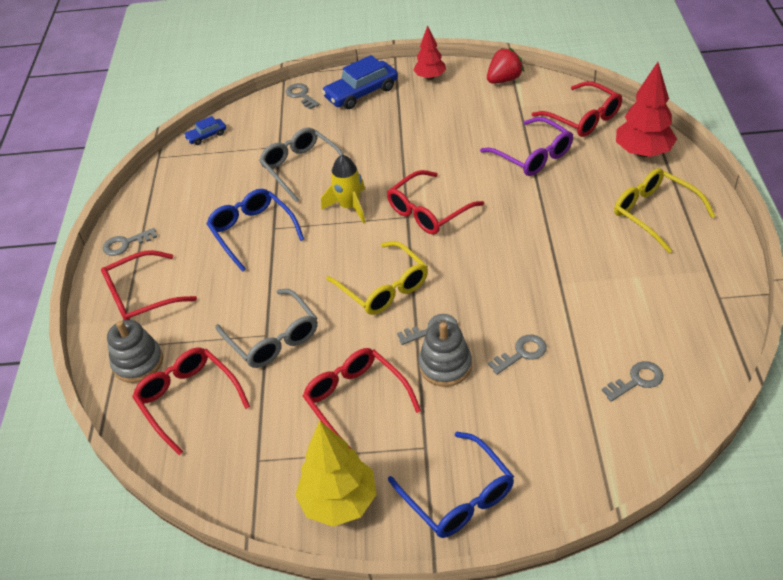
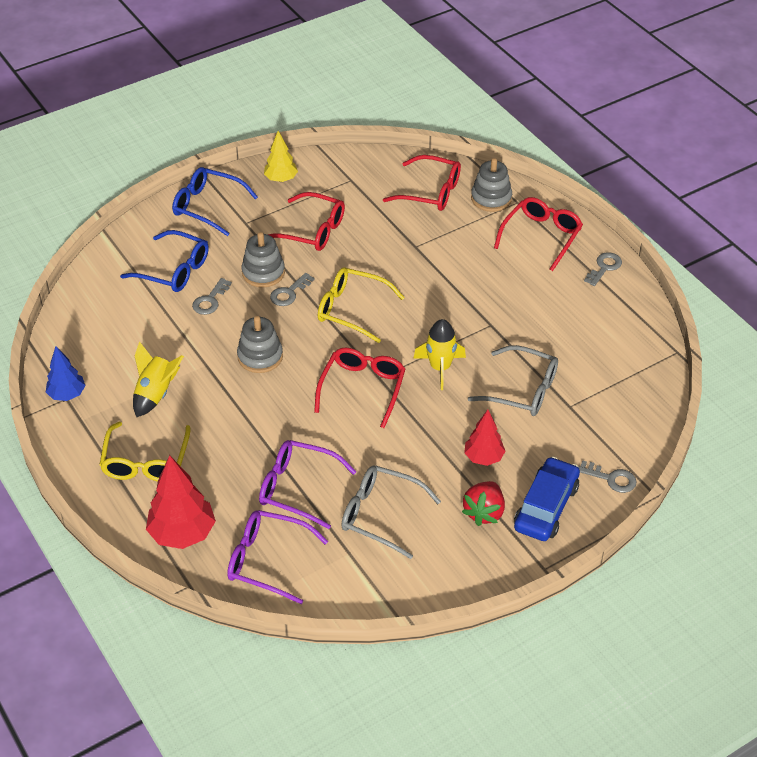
camera: 145 degrees right, 0 degrees up
(206, 136) = (657, 391): blue car -> none
(253, 232) = (505, 314): blue glasses -> blue glasses (173, 270)
(272, 337) = (408, 246): grey glasses -> grey glasses (381, 515)
(339, 501) = (281, 179): yellow tree -> yellow tree, size x0.62
(430, 77) = (484, 561): red tree -> red tree (483, 458)
(502, 272) = (260, 357): none -> grey stacking toy
(504, 80) = (392, 590): red strawberry -> red strawberry (484, 512)
(583, 118) = (268, 561): red glasses -> purple glasses
(623, 270) = (156, 394): none -> yellow rocket
(637, 380) = (115, 311): grey key -> none
(655, 214) = (146, 461): yellow glasses -> yellow glasses turned 75 degrees clockwise
(717, 300) = (67, 395): none -> blue tree

